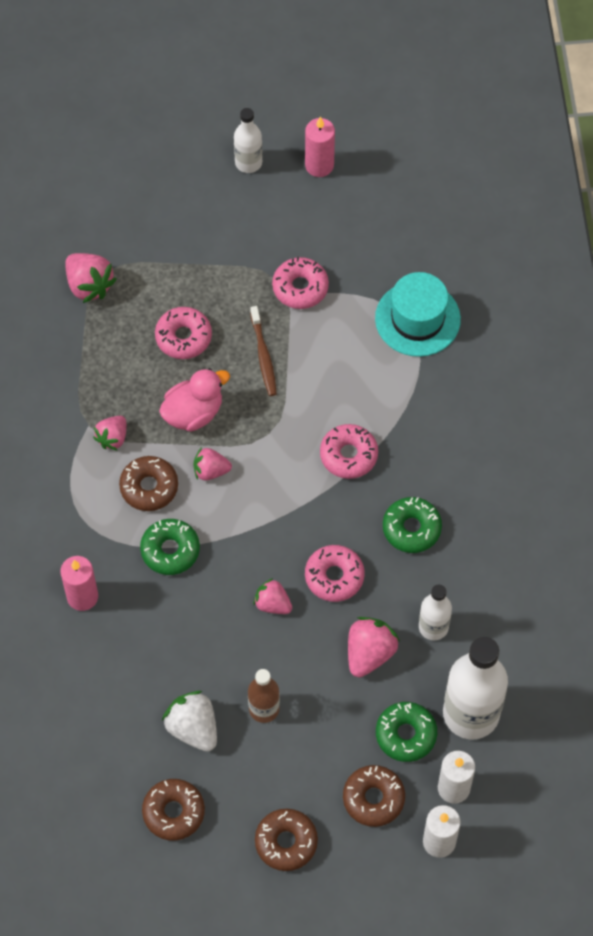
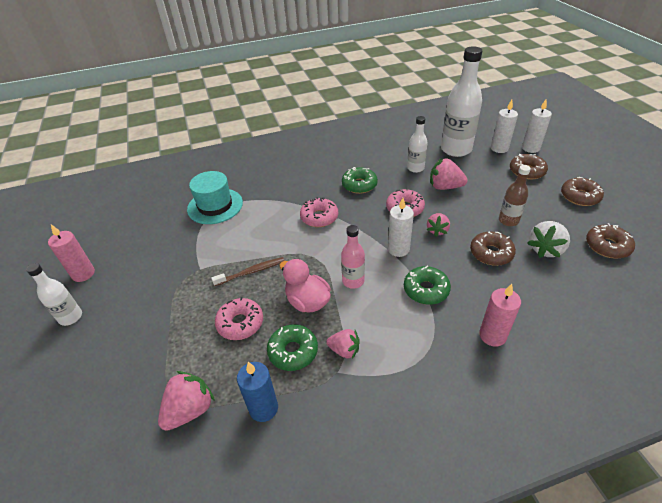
camera: 100 degrees left, 20 degrees down
(69, 350) = (263, 408): none -> blue candle
(149, 487) = (380, 314): brown donut -> brown donut (491, 253)
(211, 471) = (353, 281): pink strawberry -> pink bottle
(251, 541) = (398, 249): none -> white candle
(300, 287) = (192, 264): pink donut -> none
(406, 734) = (483, 167): green donut -> green donut (293, 351)

